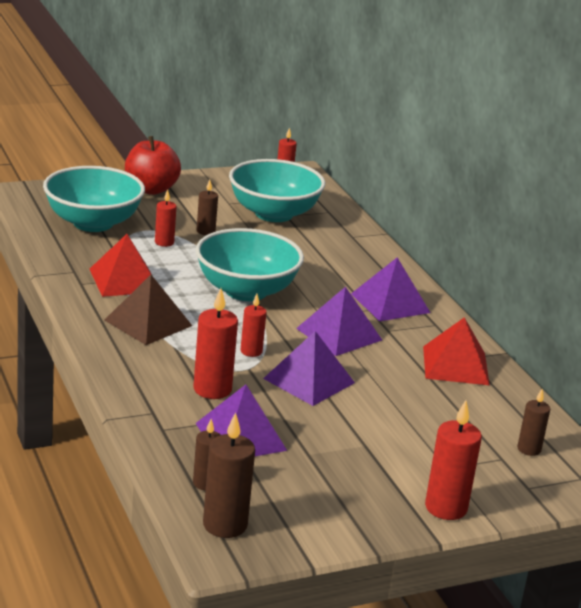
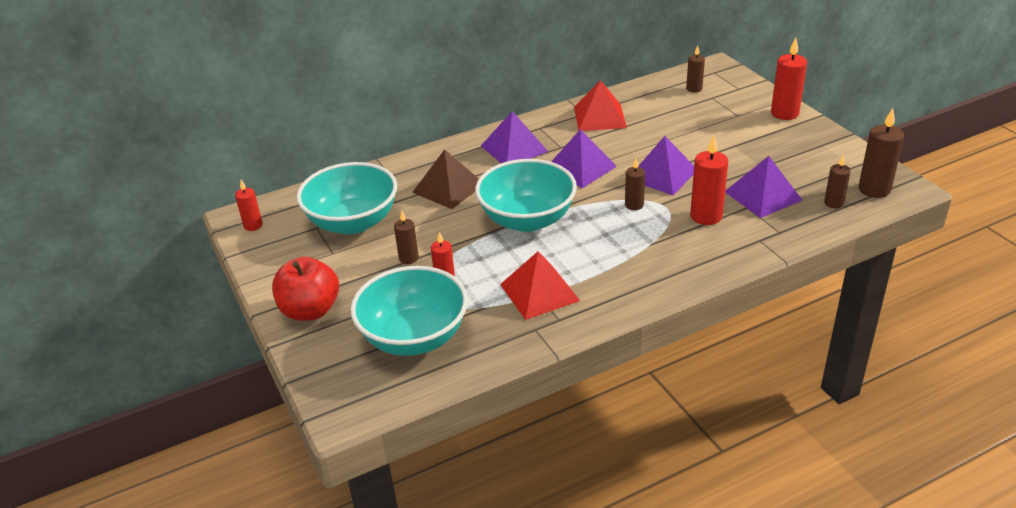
camera: 90 degrees left, 10 degrees up
(148, 322) = (616, 265): brown pyramid -> brown pyramid (448, 188)
(251, 351) = (634, 205): red candle -> brown candle

